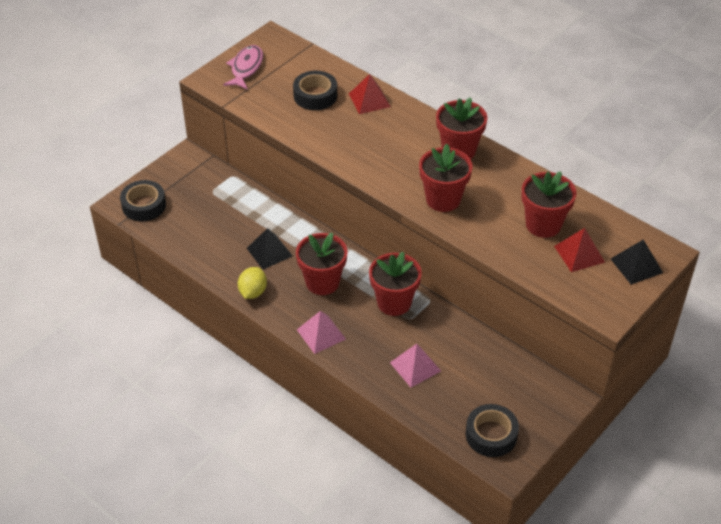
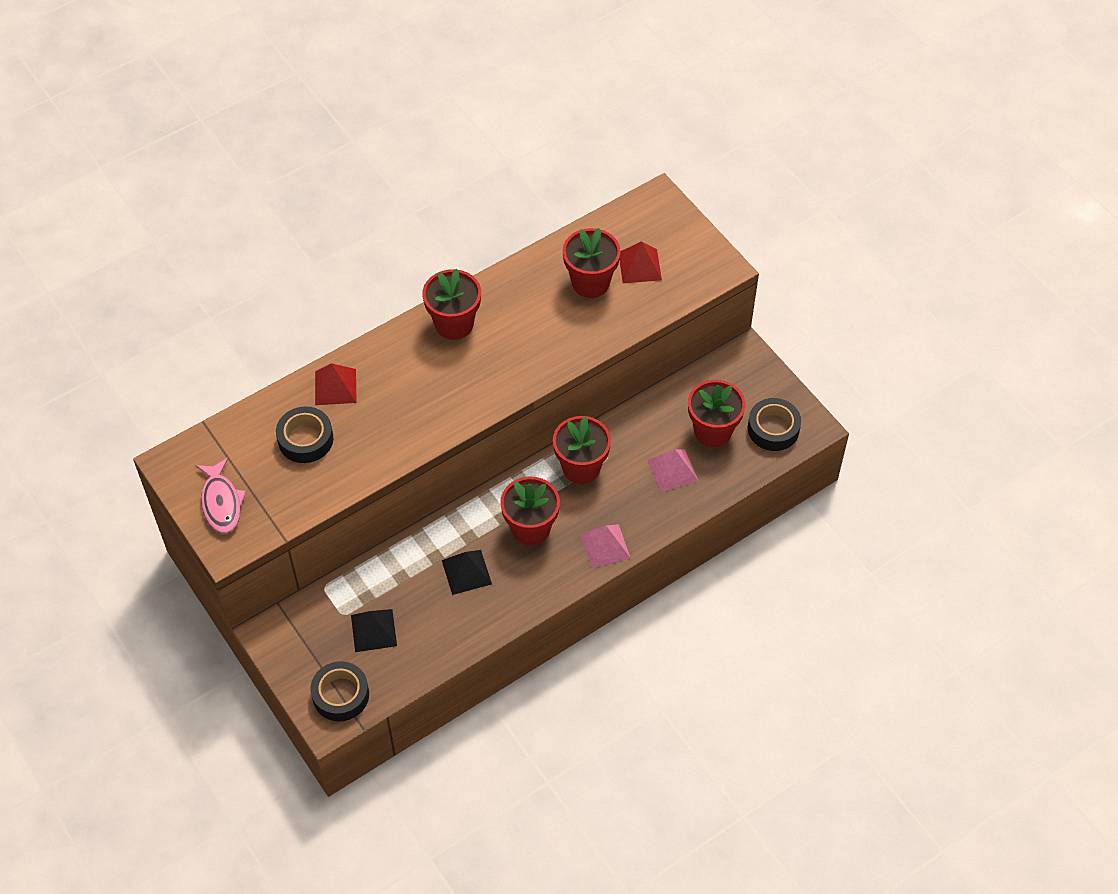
camera: 75 degrees left, 10 degrees up
(246, 68) = (221, 502): pink fish -> pink fish turned 135 degrees counterclockwise
(253, 292) = (523, 600): yellow lemon -> none
(443, 199) = (525, 358): red flower pot -> red flower pot (712, 431)
(636, 265) = (668, 226): black pyramid -> black pyramid (373, 630)

